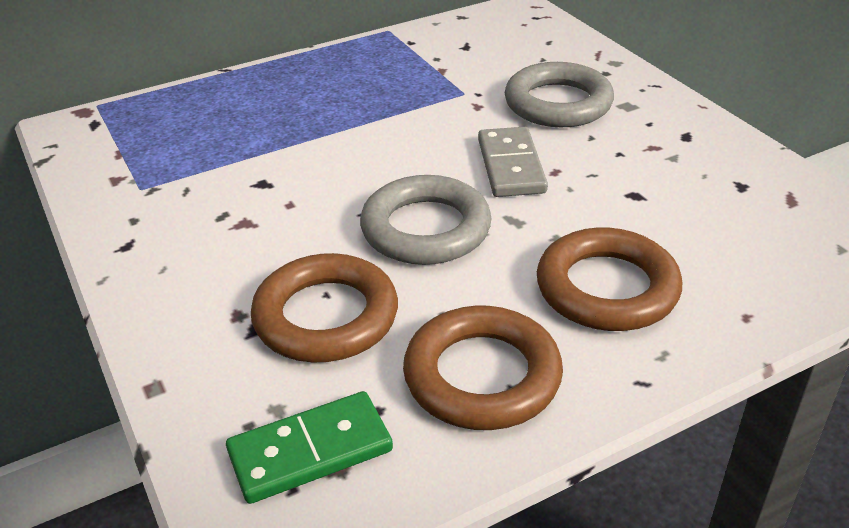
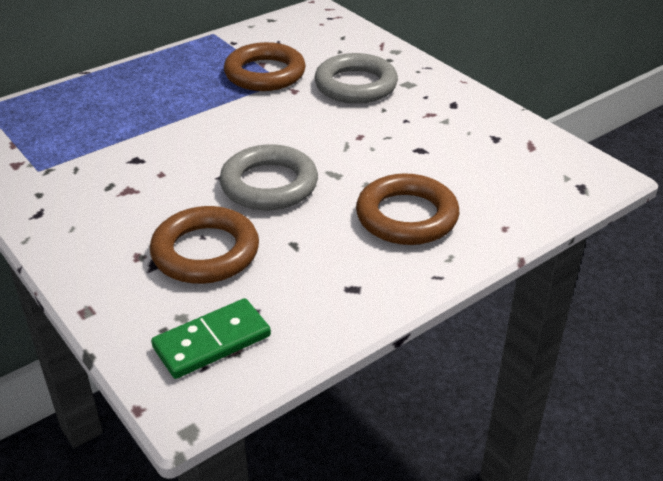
camera: 10 degrees left, 0 degrees up
(482, 376) = (326, 282): brown ring -> brown ring (265, 73)
(511, 166) = (326, 134): grey domino -> none

